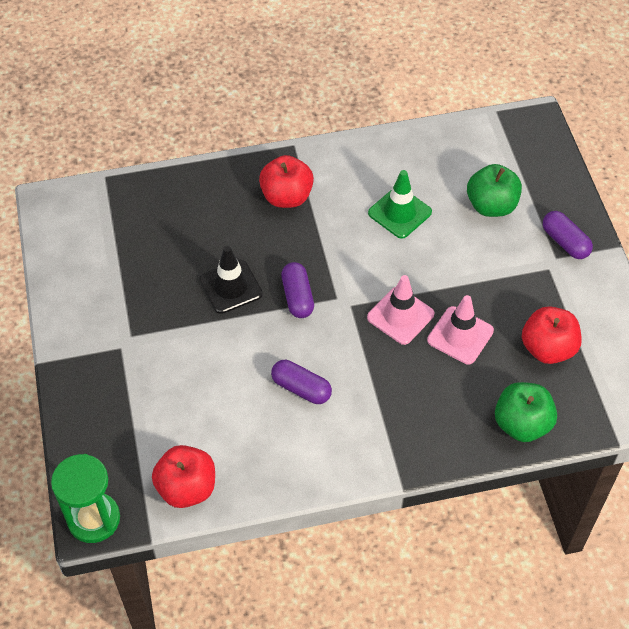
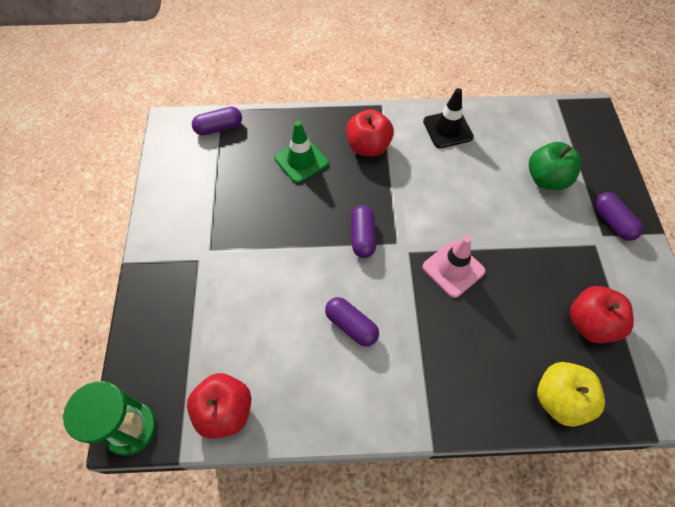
camera: 10 degrees right, 5 degrees up
(107, 198) = (219, 128): none -> purple capsule
(231, 287) = (305, 219): black traffic cone -> black traffic cone (447, 129)
(399, 213) = (464, 174): green traffic cone -> green traffic cone (301, 161)
(460, 335) = (507, 297): pink traffic cone -> none
(522, 424) = (560, 399): green apple -> yellow apple

